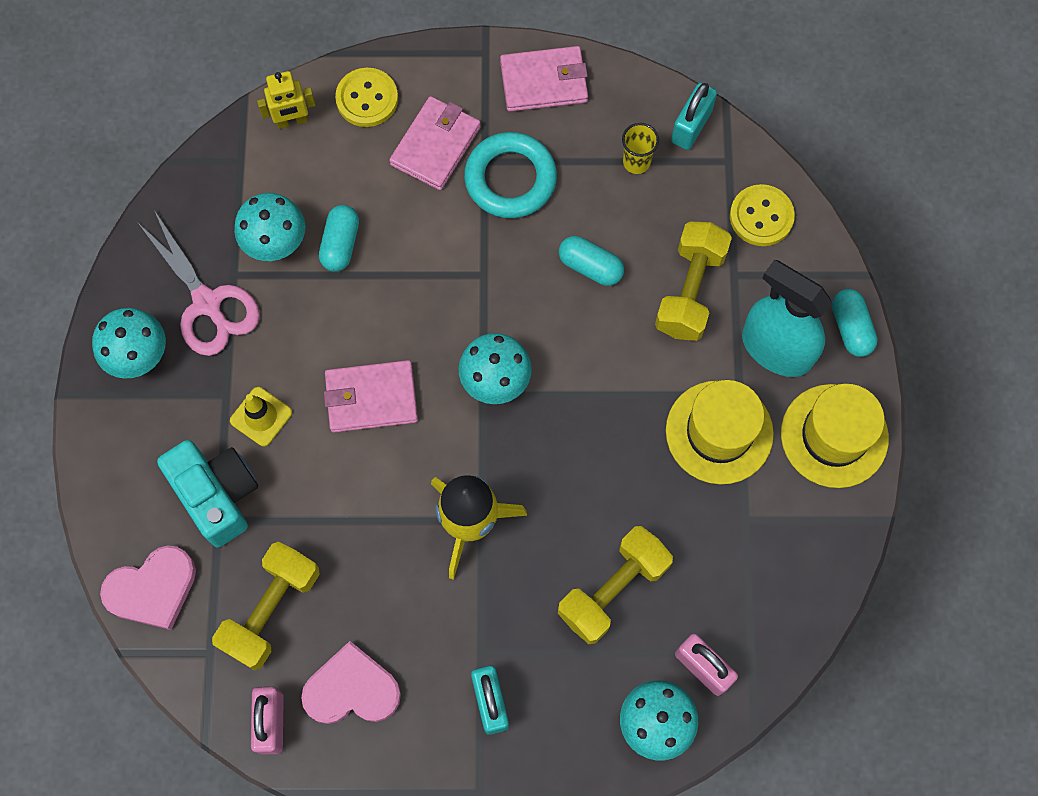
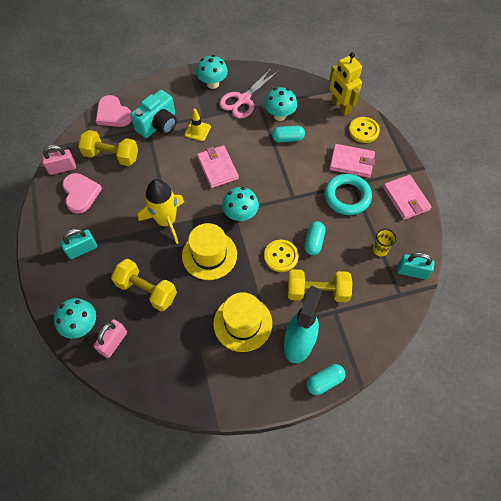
camera: 75 degrees right, 10 degrees down
(292, 121) = (340, 107): yellow robot -> yellow robot, size x1.56
(761, 216) = (374, 318): yellow button -> yellow button (281, 256)
(834, 436) = (257, 385): yellow hat -> yellow hat (209, 255)

